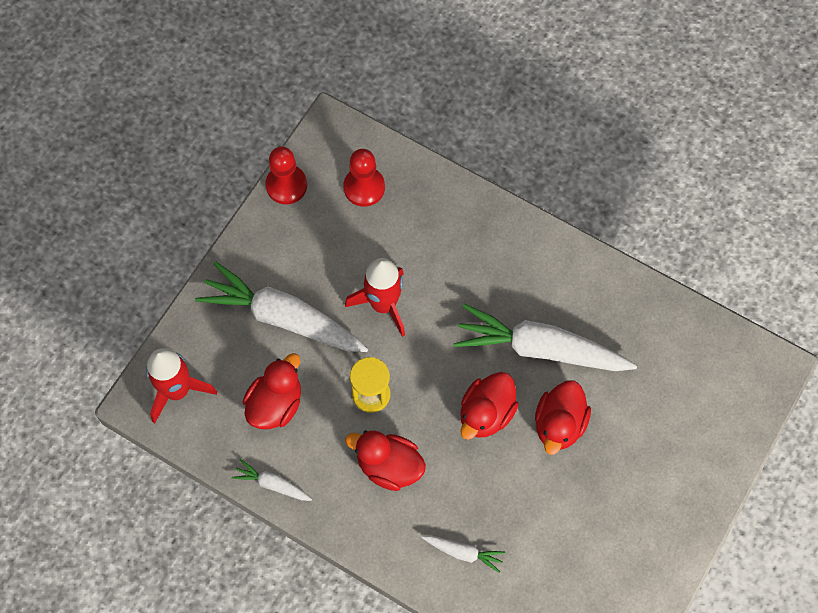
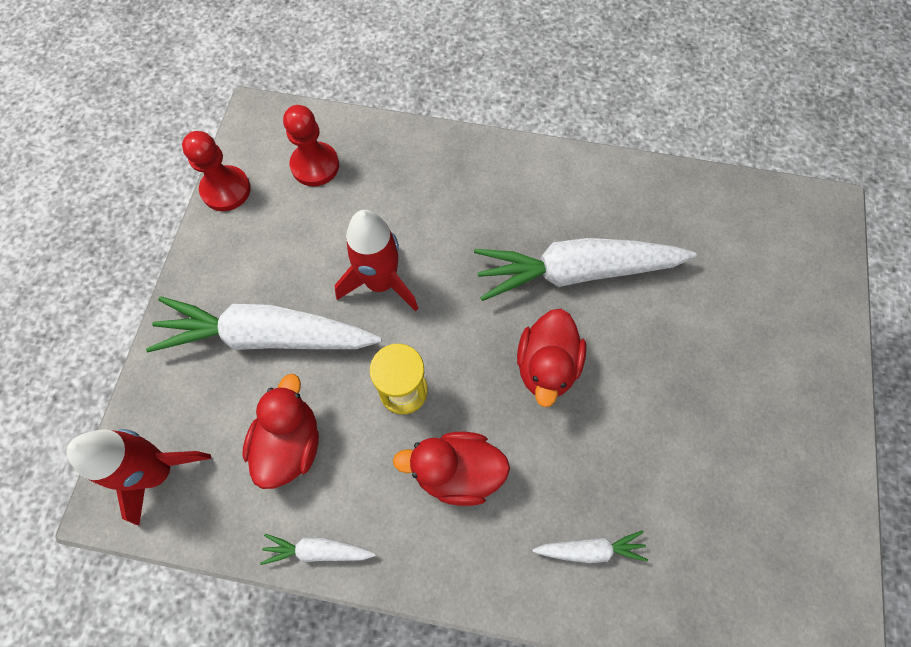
camera: 20 degrees left, 0 degrees up
(559, 424) = (634, 349): red duck -> none

